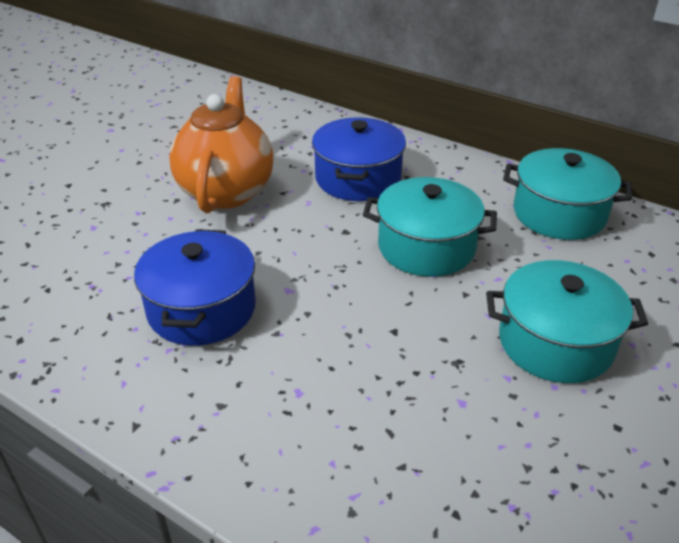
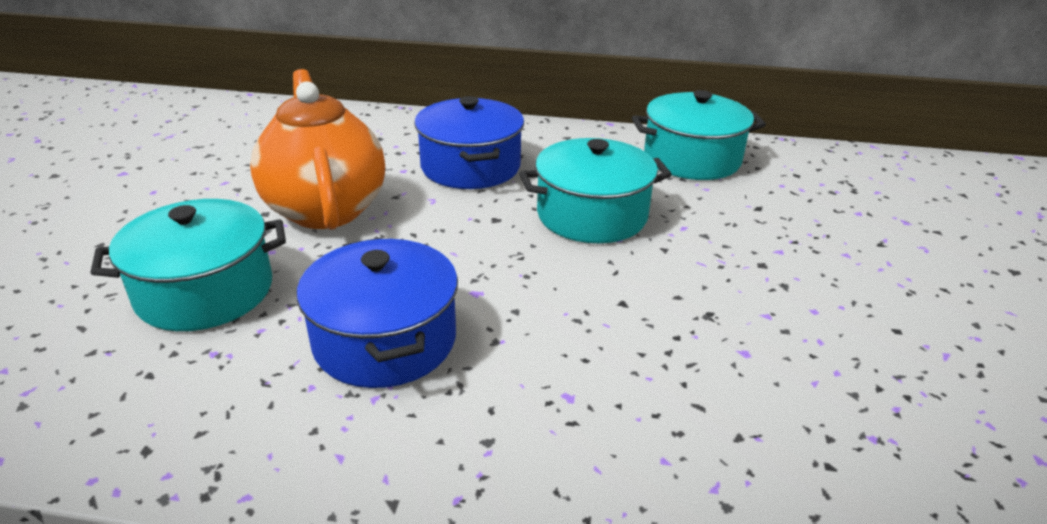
camera: 25 degrees left, 5 degrees down
(555, 342) = (782, 271): turquoise pot -> turquoise pot (205, 291)

